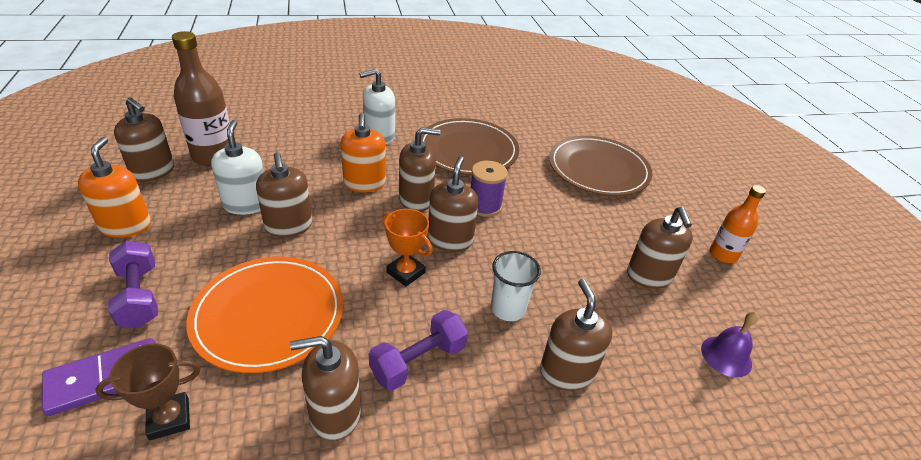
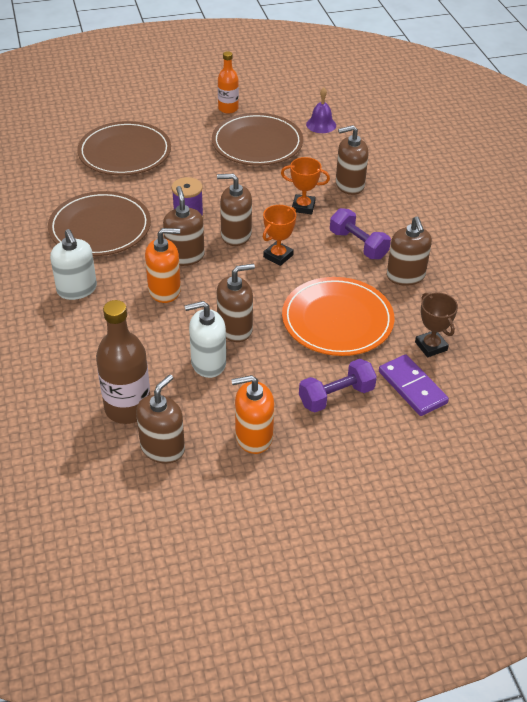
camera: 90 degrees left, 5 degrees up
(508, 309) = (303, 207): white cup -> orange trophy
(649, 276) = (257, 143): brown soap dispenser -> brown plate

